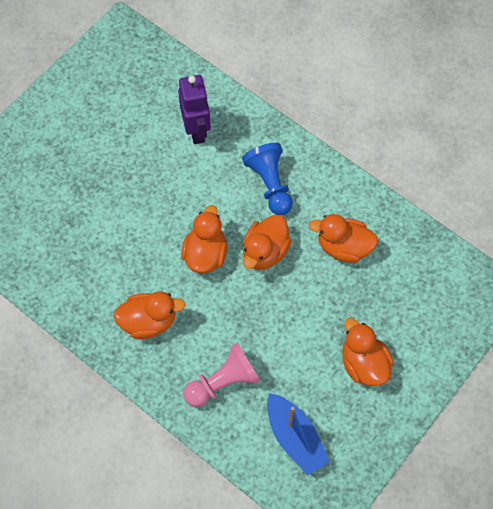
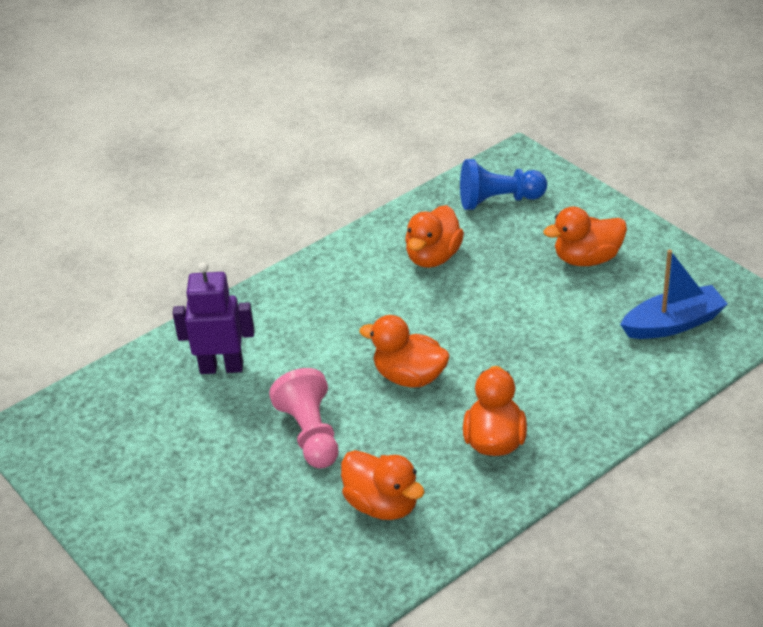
camera: 75 degrees left, 25 degrees down
(223, 382) = (593, 378): pink pawn -> pink pawn (310, 434)
(265, 252) = (421, 323): orange duck -> orange duck (382, 505)
(270, 184) = (327, 308): blue pawn -> blue pawn (498, 200)

